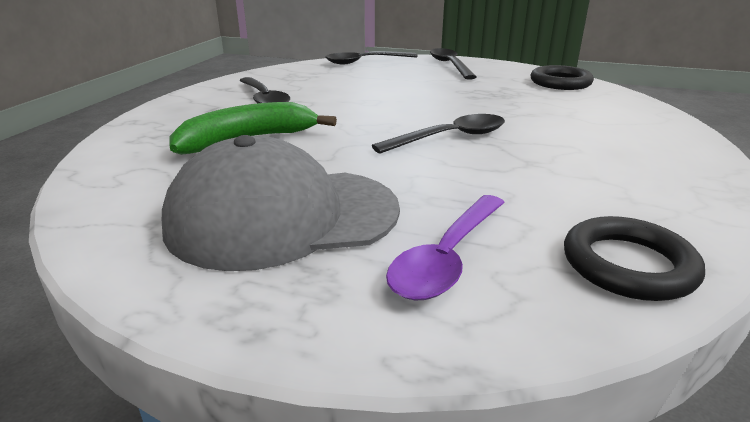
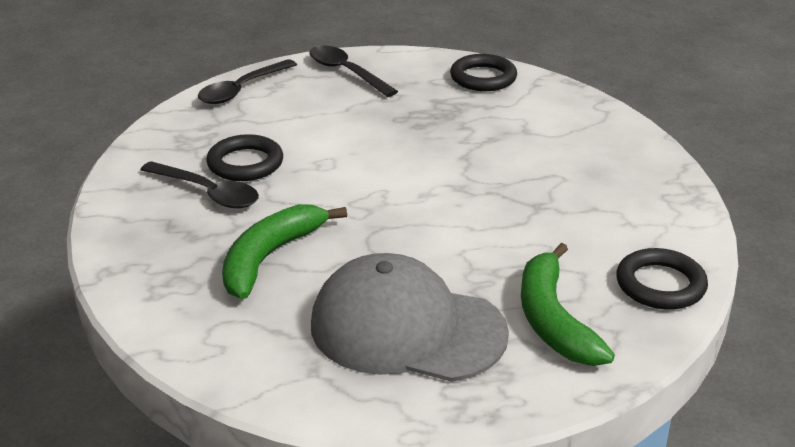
camera: 30 degrees left, 5 degrees up
(282, 216) = (406, 328): grey cap -> grey cap turned 60 degrees clockwise
(313, 91) = (245, 163): none -> black ring
(447, 257) = (553, 320): purple spoon -> green banana
(450, 138) = (450, 195): black spoon -> none

